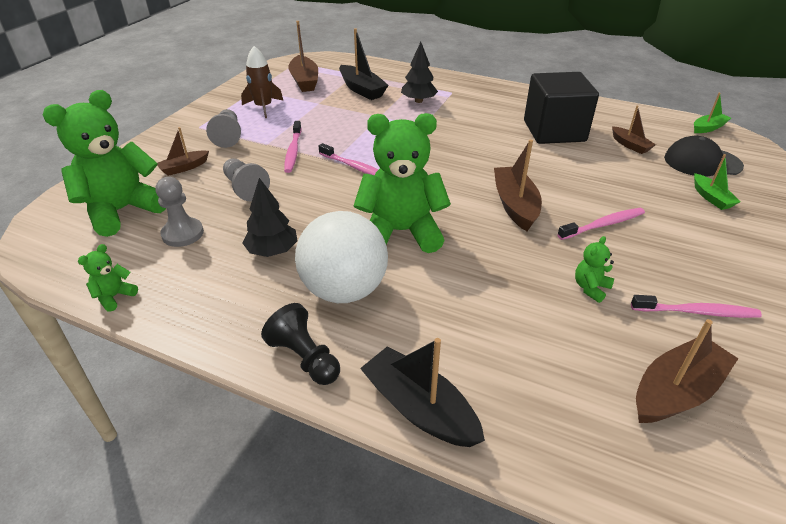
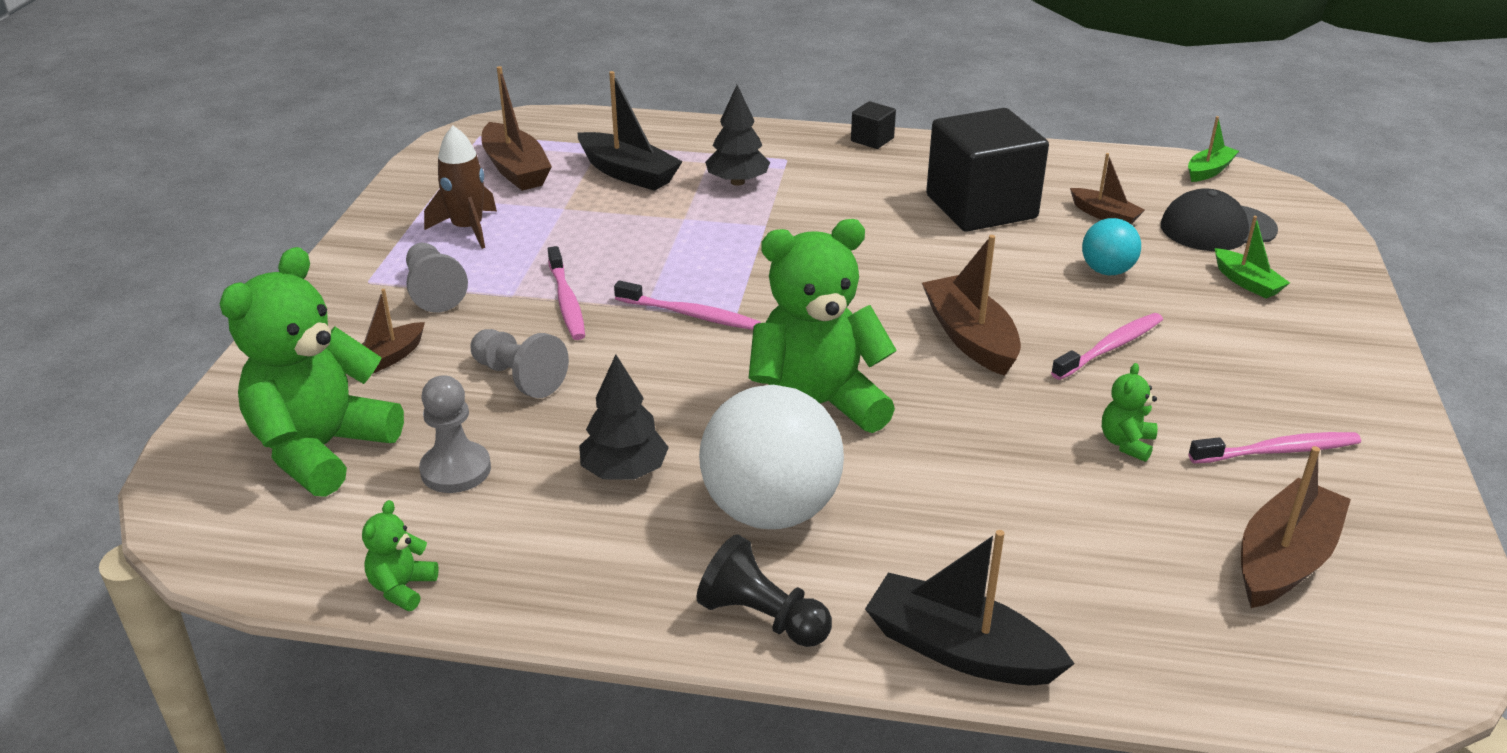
camera: 15 degrees left, 5 degrees down
(505, 87) = (872, 140): none -> black cube
(619, 178) = (1107, 271): none -> turquoise ball

